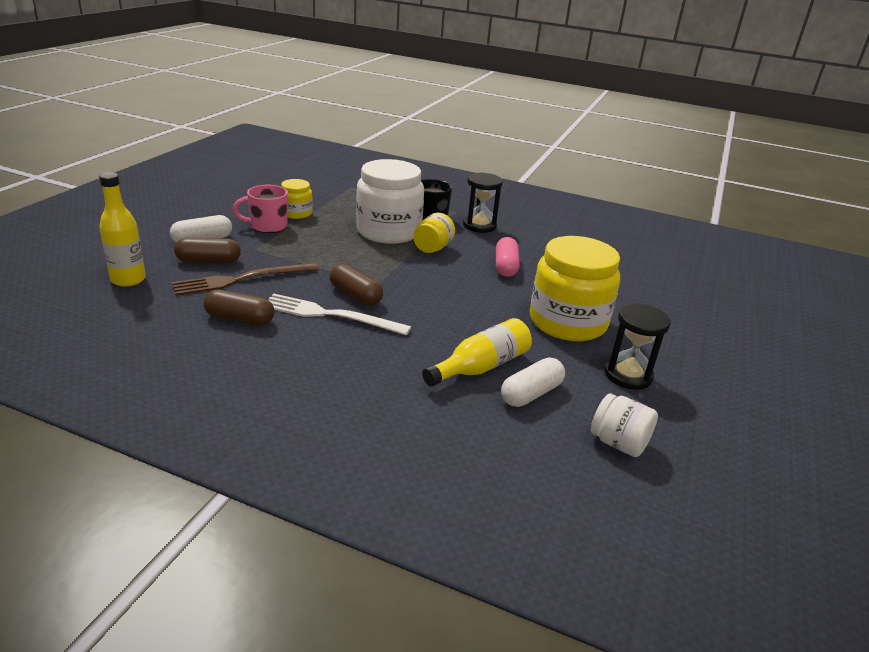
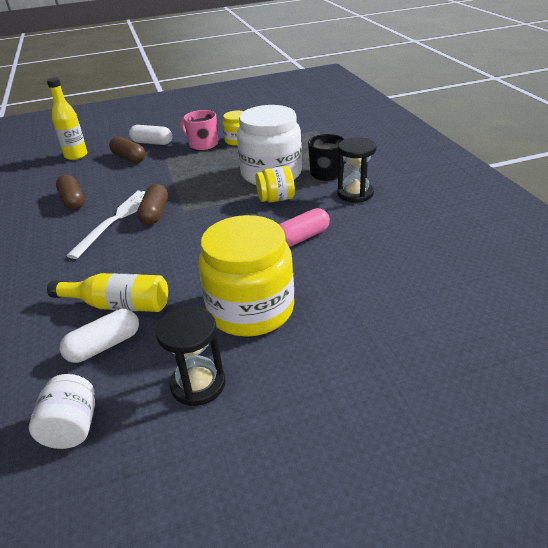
camera: 55 degrees right, 5 degrees up
(241, 279) = (121, 176): brown fork -> none
(330, 315) = (116, 220): white fork -> white fork turned 45 degrees clockwise
(531, 394) = (104, 346): white capsule -> white capsule turned 45 degrees counterclockwise

